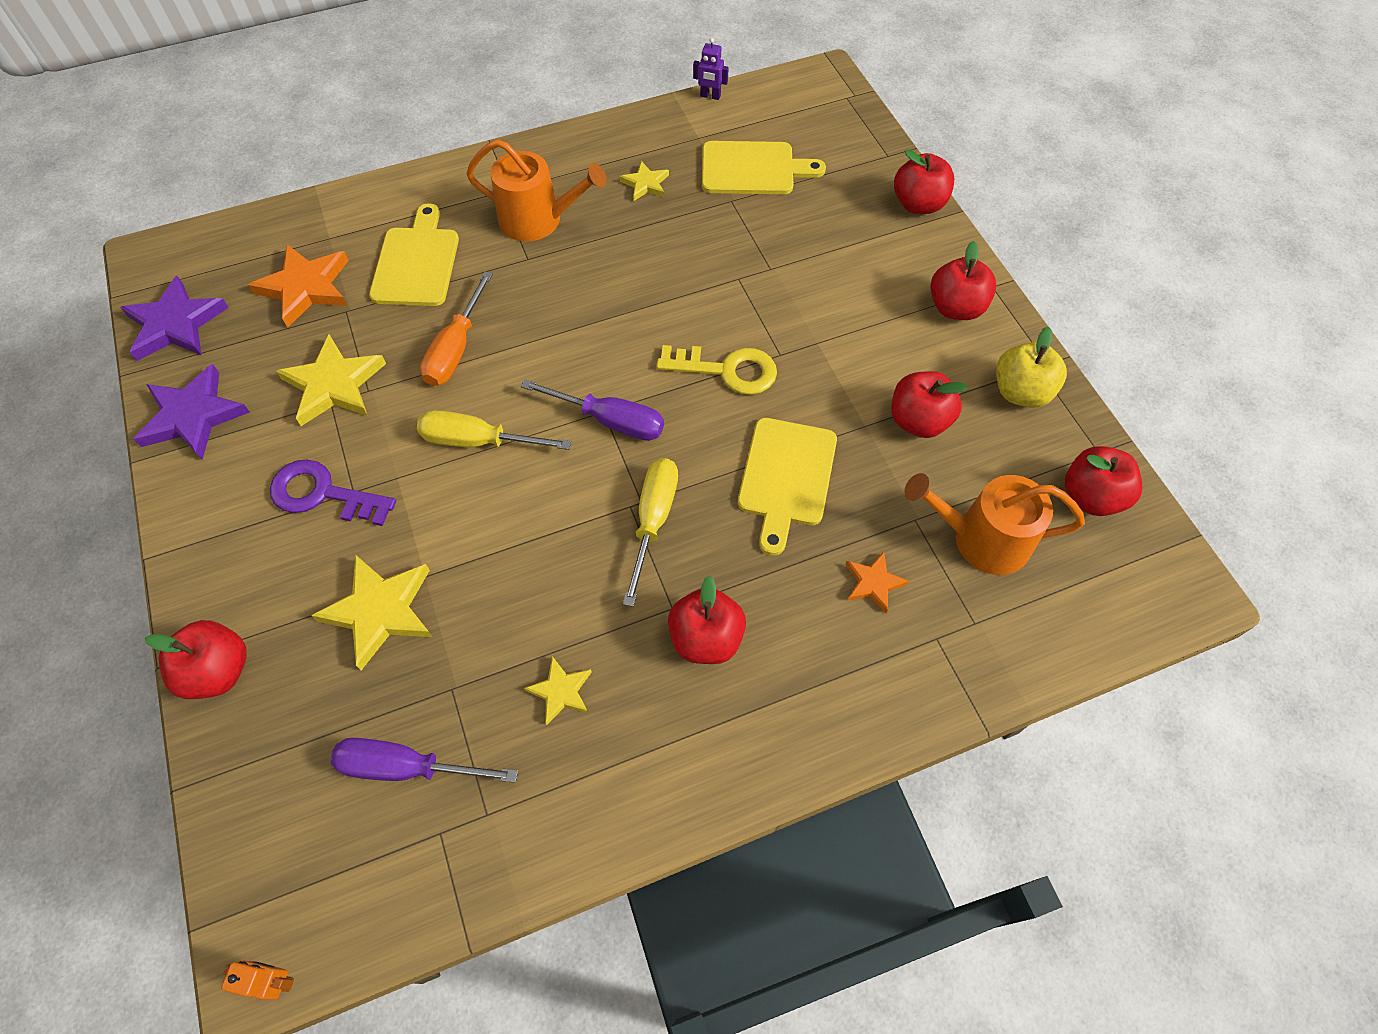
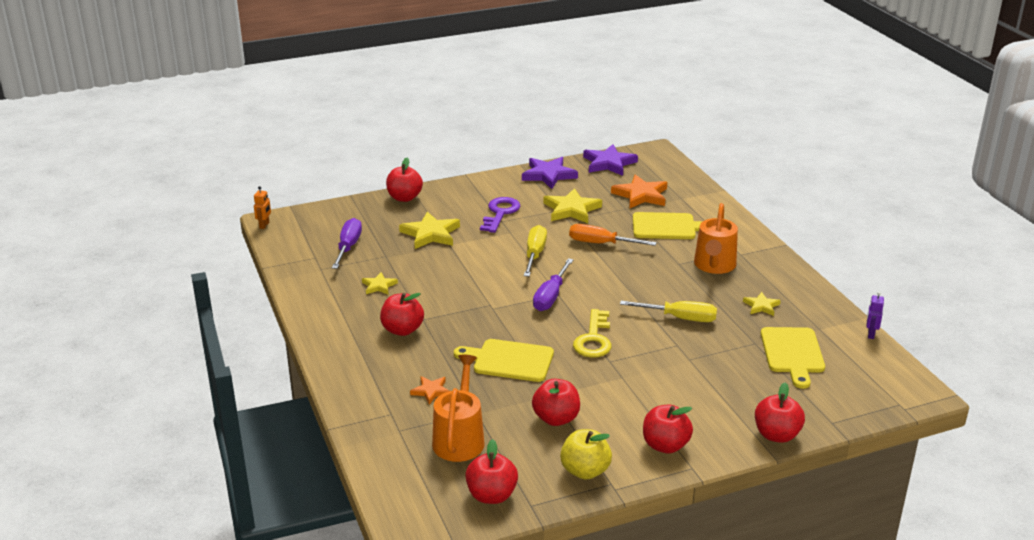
camera: 90 degrees right, 30 degrees down
(653, 521) = (479, 312): yellow screwdriver -> yellow screwdriver (679, 318)

